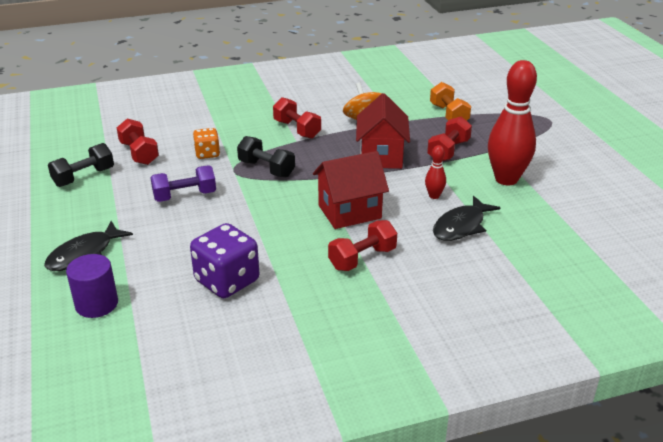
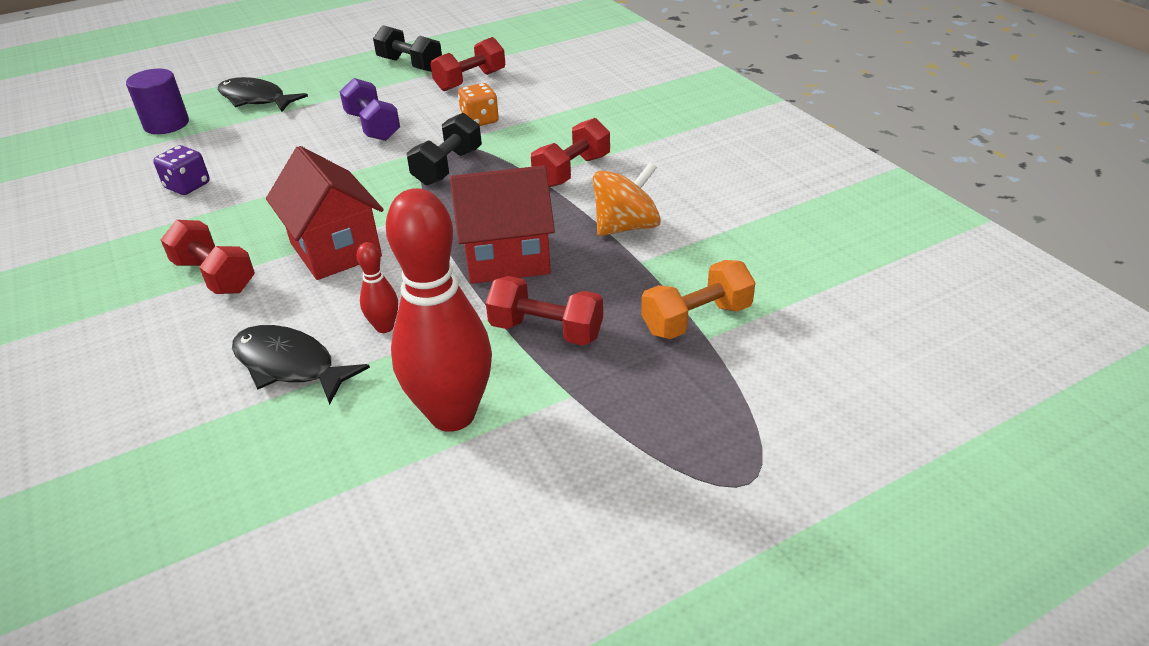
camera: 80 degrees right, 5 degrees up
(227, 281) = (187, 186): purple dice -> purple dice, size x0.58

